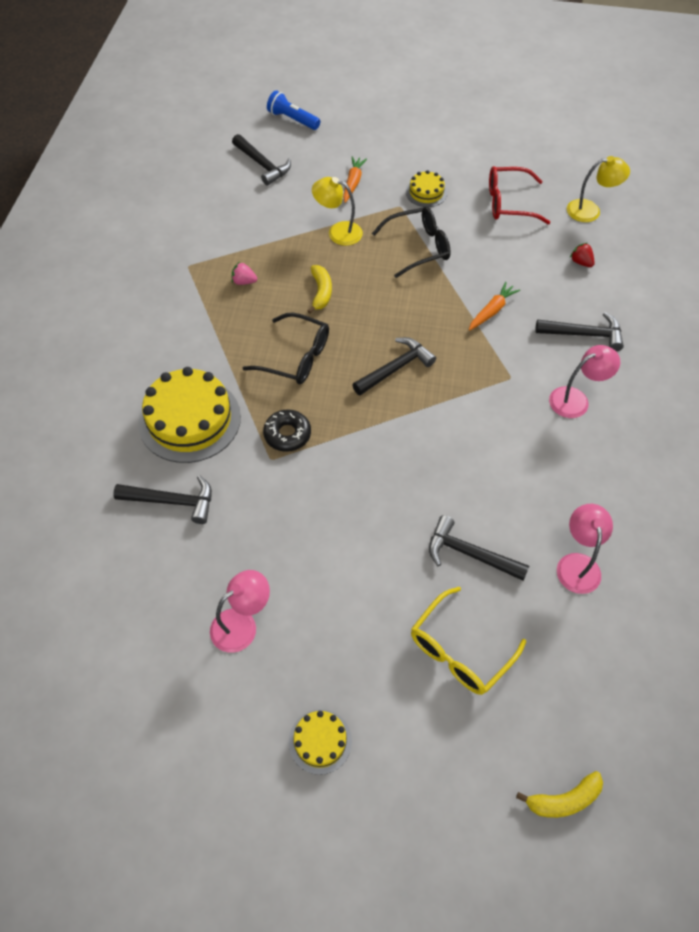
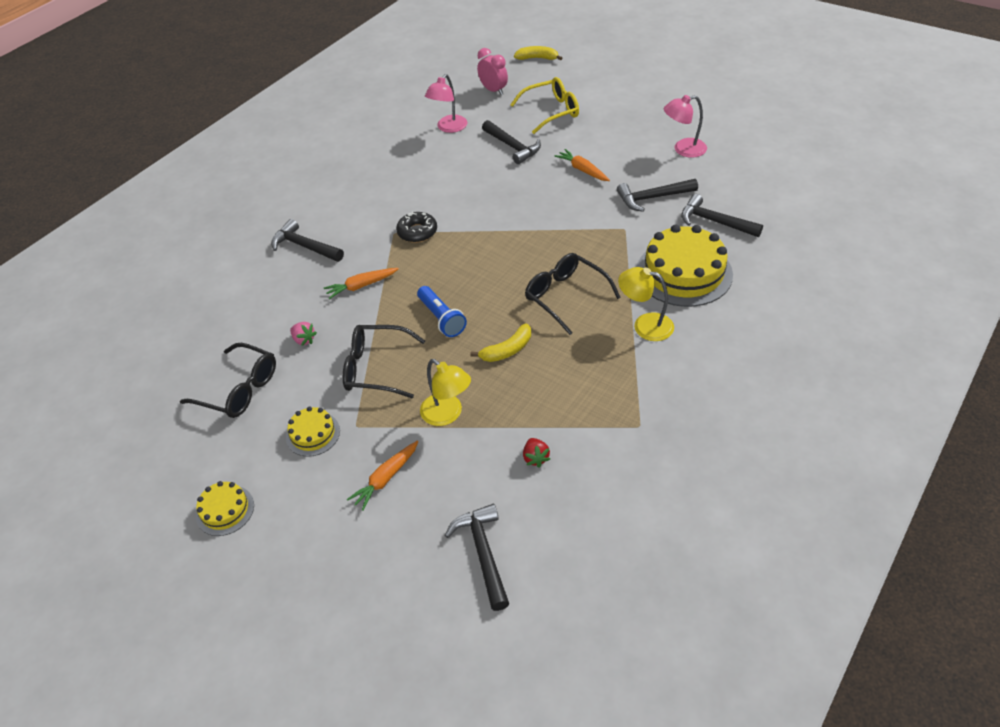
camera: 150 degrees left, 10 degrees down
(244, 282) = (582, 386): pink strawberry -> pink strawberry (304, 340)
(287, 434) = (603, 241): black donut -> black donut (417, 232)
(292, 119) = (394, 632): blue flashlight -> blue flashlight (441, 318)
(320, 741) = (655, 98): yellow cake -> yellow cake (225, 510)
(321, 292) = (507, 350): yellow banana -> yellow banana turned 150 degrees counterclockwise
(358, 538) = (582, 170): none -> orange carrot
(395, 368) = (482, 264): black hammer -> black hammer (653, 198)
(508, 203) = (239, 389): red glasses -> black glasses
(574, 675) = (493, 90): none -> pink clock
(576, 399) = (359, 206): pink lamp -> none
(581, 262) = (240, 305): red strawberry -> red strawberry (535, 458)
(590, 210) = (170, 354): yellow lamp -> yellow lamp (645, 325)

